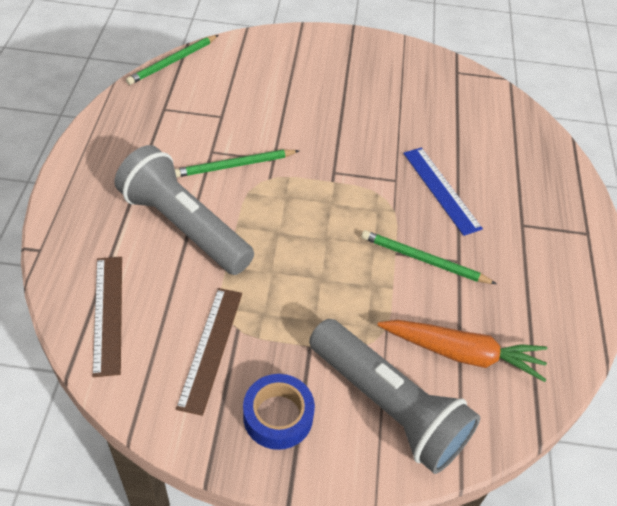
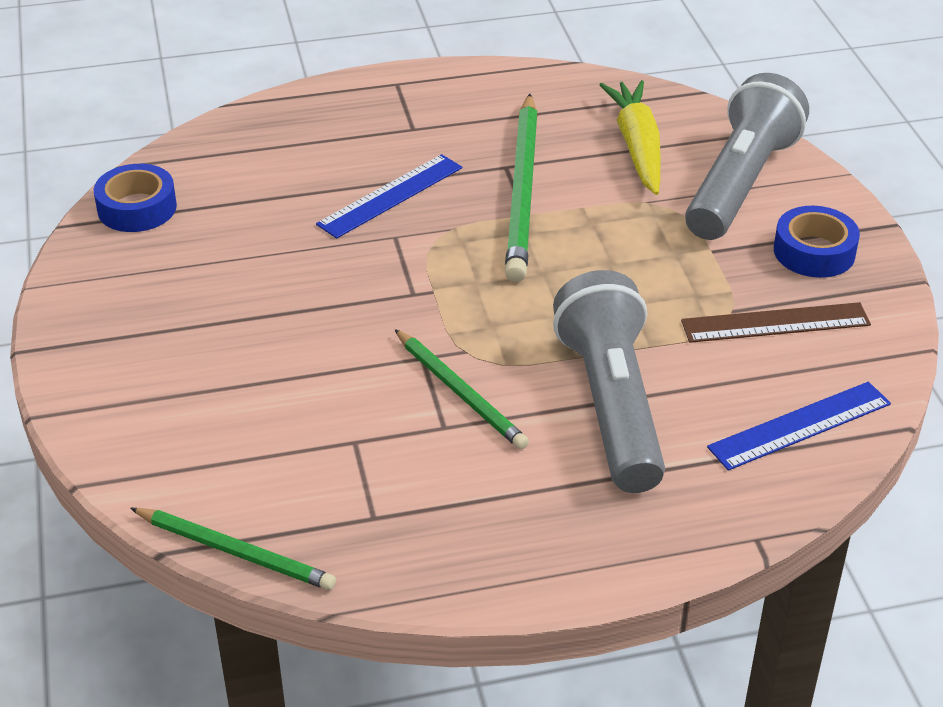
camera: 105 degrees left, 10 degrees down
(107, 314) = (800, 426): brown ruler -> blue ruler
(184, 226) = (611, 405): grey flashlight -> grey flashlight turned 150 degrees clockwise
(424, 260) = (523, 191): green pencil -> green pencil, size x1.68
(462, 353) = (637, 147): orange carrot -> yellow carrot
(464, 82) = (137, 208): none -> blue tape

